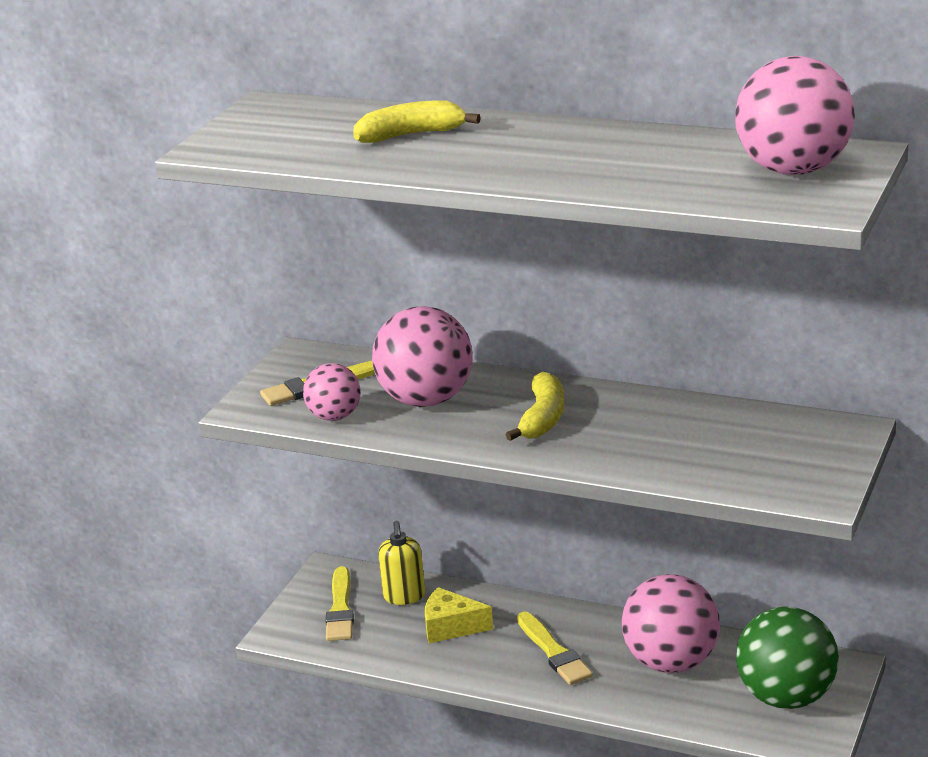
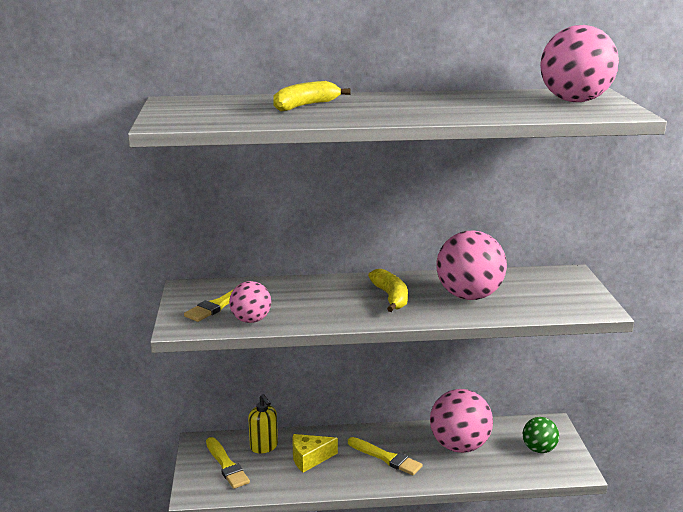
camera: 30 degrees left, 5 degrees down
(426, 400) = (304, 300): pink ball -> pink ball (469, 296)
(786, 697) = (539, 449): green ball -> green ball, size x0.57

